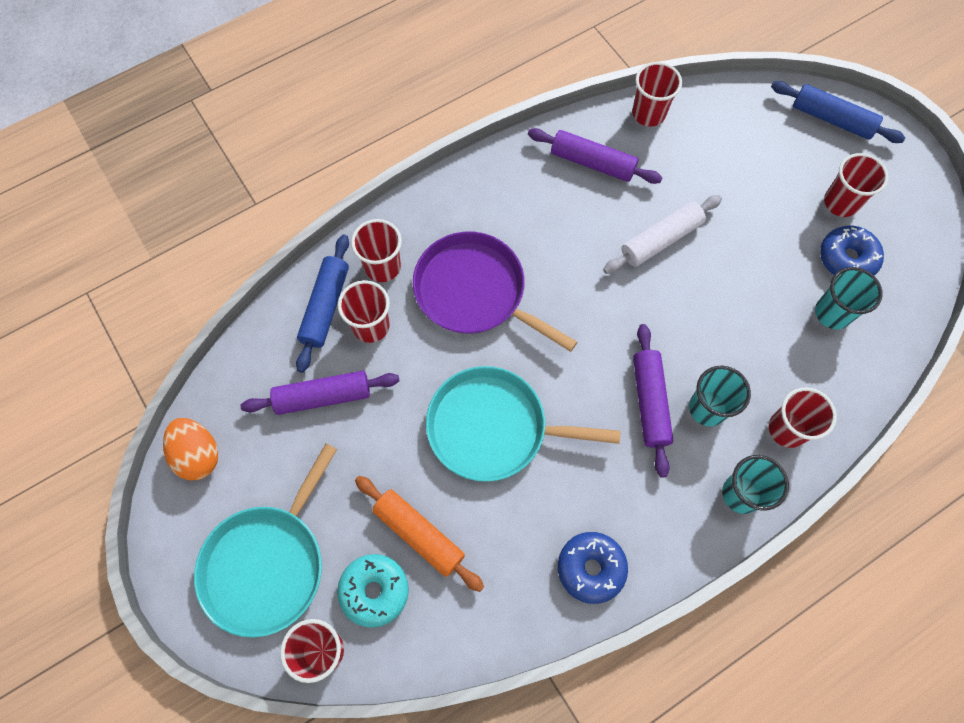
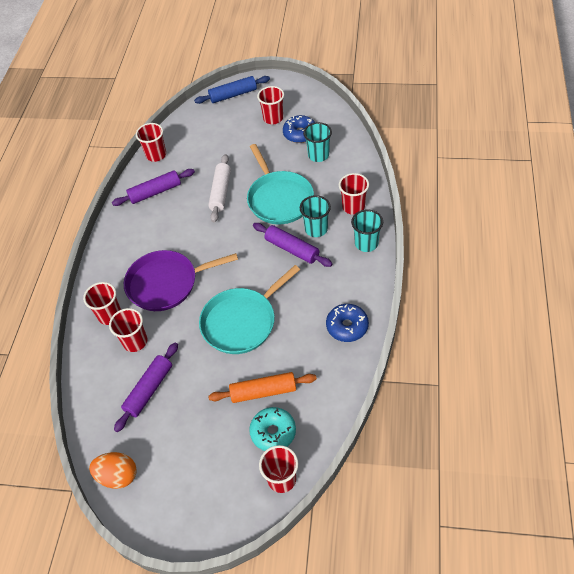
camera: 45 degrees left, 15 degrees down
(267, 564) = (211, 478): turquoise pan -> turquoise pan (279, 199)
(325, 307) = (102, 356): blue rolling pin -> none

